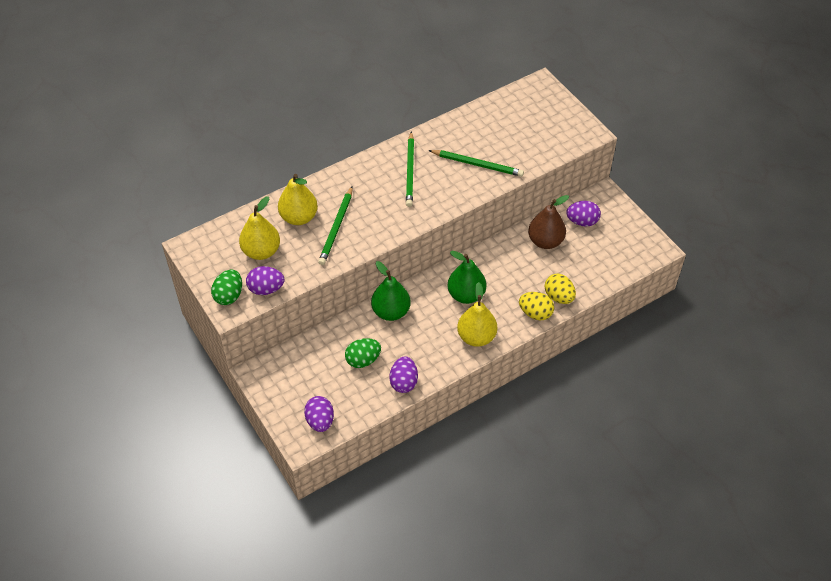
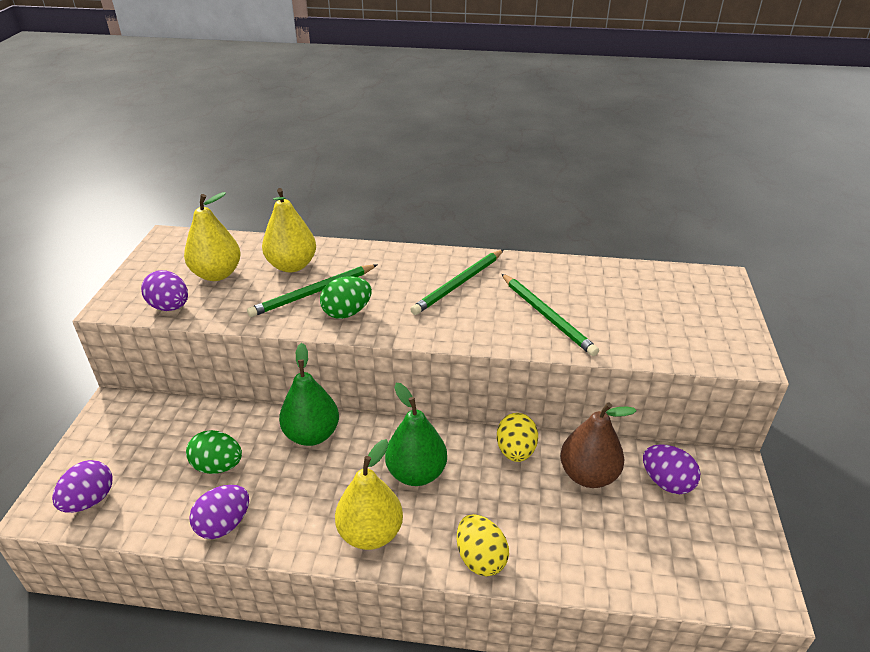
camera: 40 degrees right, 15 degrees down
(229, 296) = (132, 293): green egg -> green egg (347, 313)
(558, 297) = (537, 559): yellow egg -> yellow egg (515, 451)

